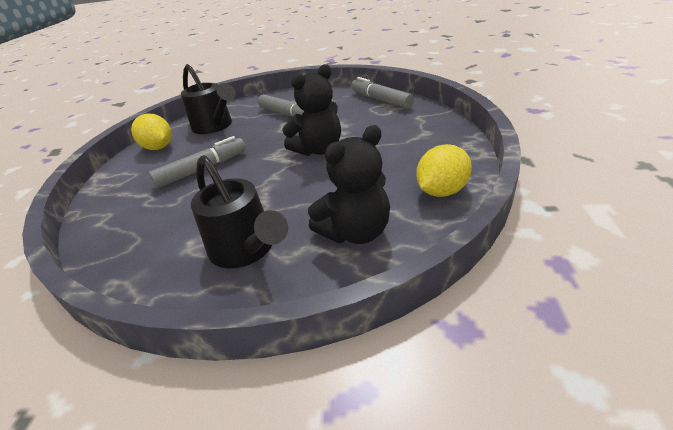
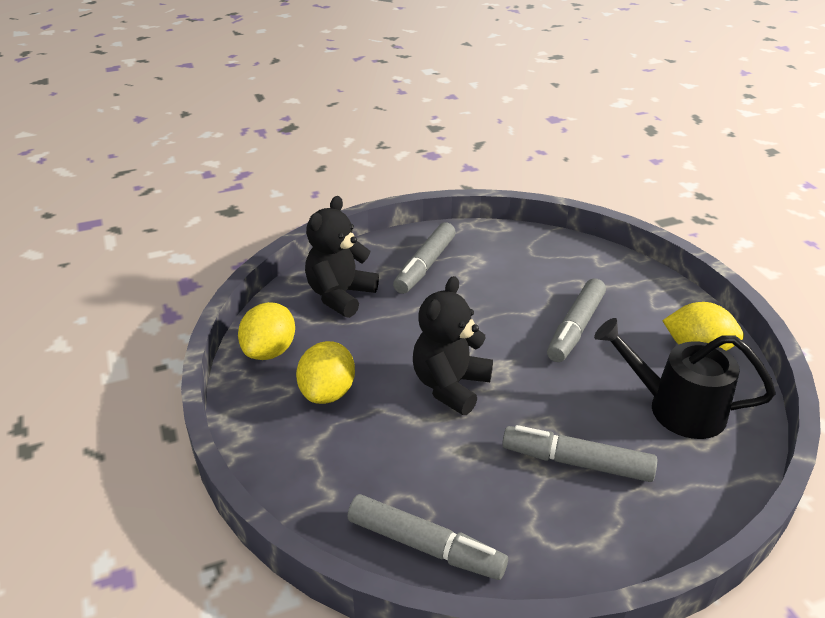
camera: 150 degrees right, 0 degrees up
(246, 249) = (425, 266): black watering can -> grey marker
(402, 157) = (327, 392): none -> yellow lemon

